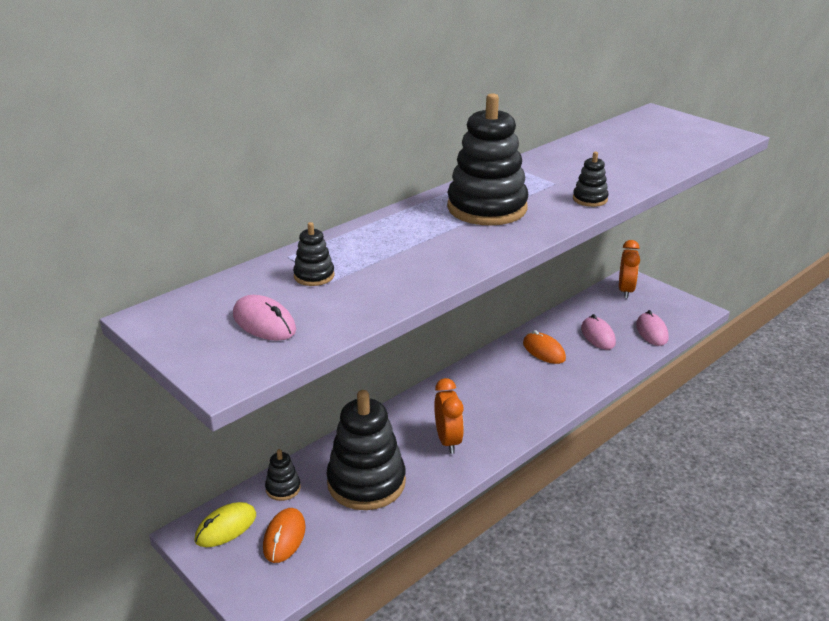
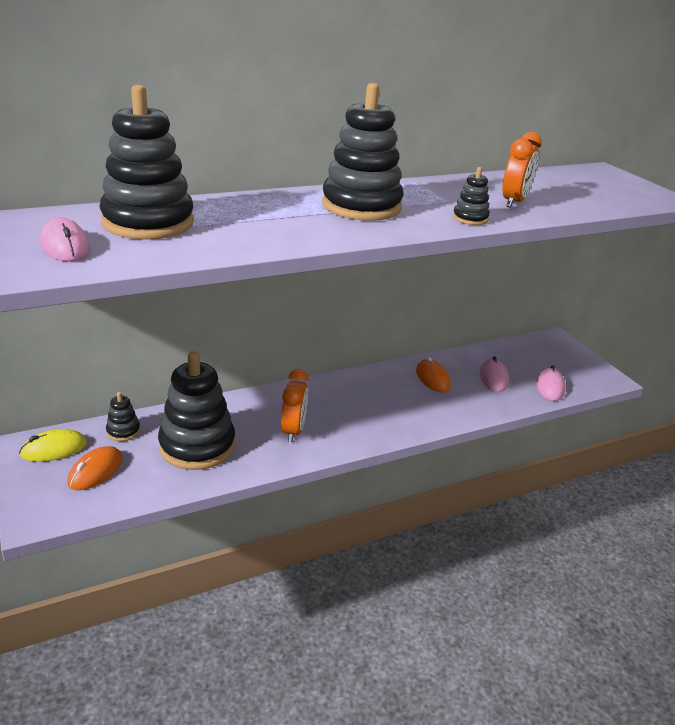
camera: 15 degrees right, 0 degrees up
(314, 276) = (148, 222): black stacking toy -> black stacking toy, size x2.27
(625, 291) = (545, 346): orange clock -> orange clock (514, 202)

